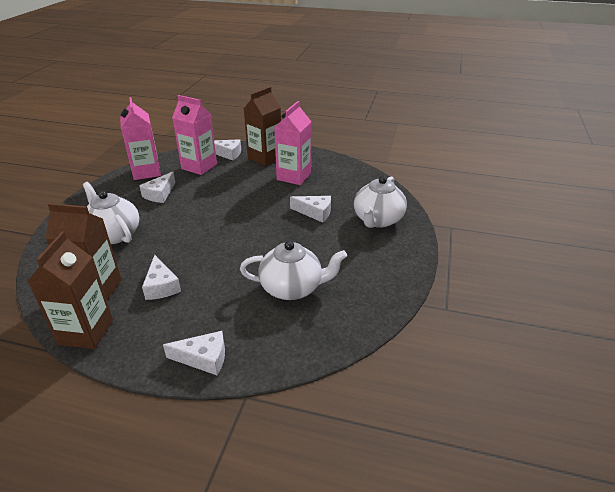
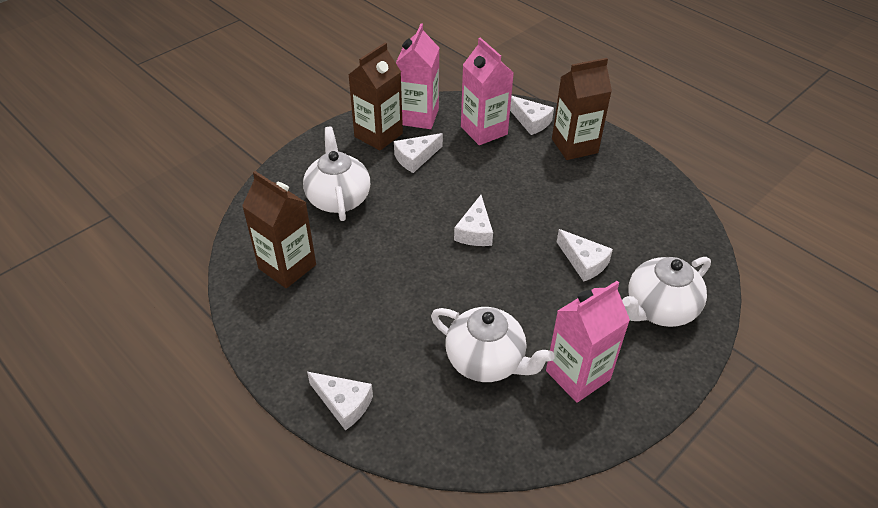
camera: 30 degrees right, 10 degrees up
(86, 332) = (253, 315): brown carton -> brown carton (378, 135)
(161, 286) = (350, 291): white cheese -> white cheese (475, 231)
(294, 176) = (593, 192): pink carton -> pink carton (578, 375)

